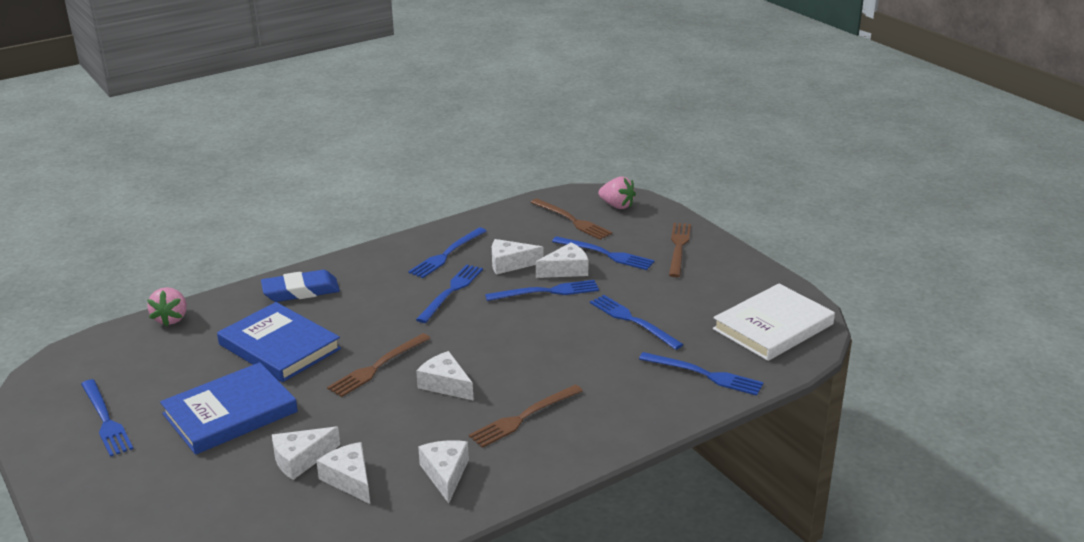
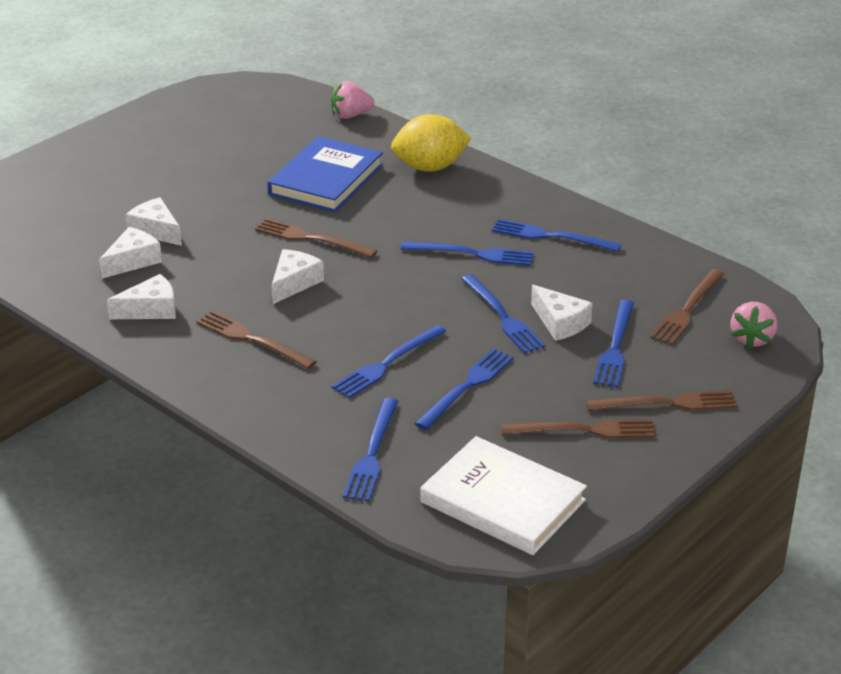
camera: 75 degrees right, 5 degrees up
(105, 420) = (188, 128): blue fork -> blue fork (387, 363)
(230, 413) = (214, 181): blue book -> none
(301, 291) = (430, 167): blue eraser -> yellow lemon
(510, 264) = (553, 281): white cheese -> none
(700, 282) = (584, 430): none -> brown fork

